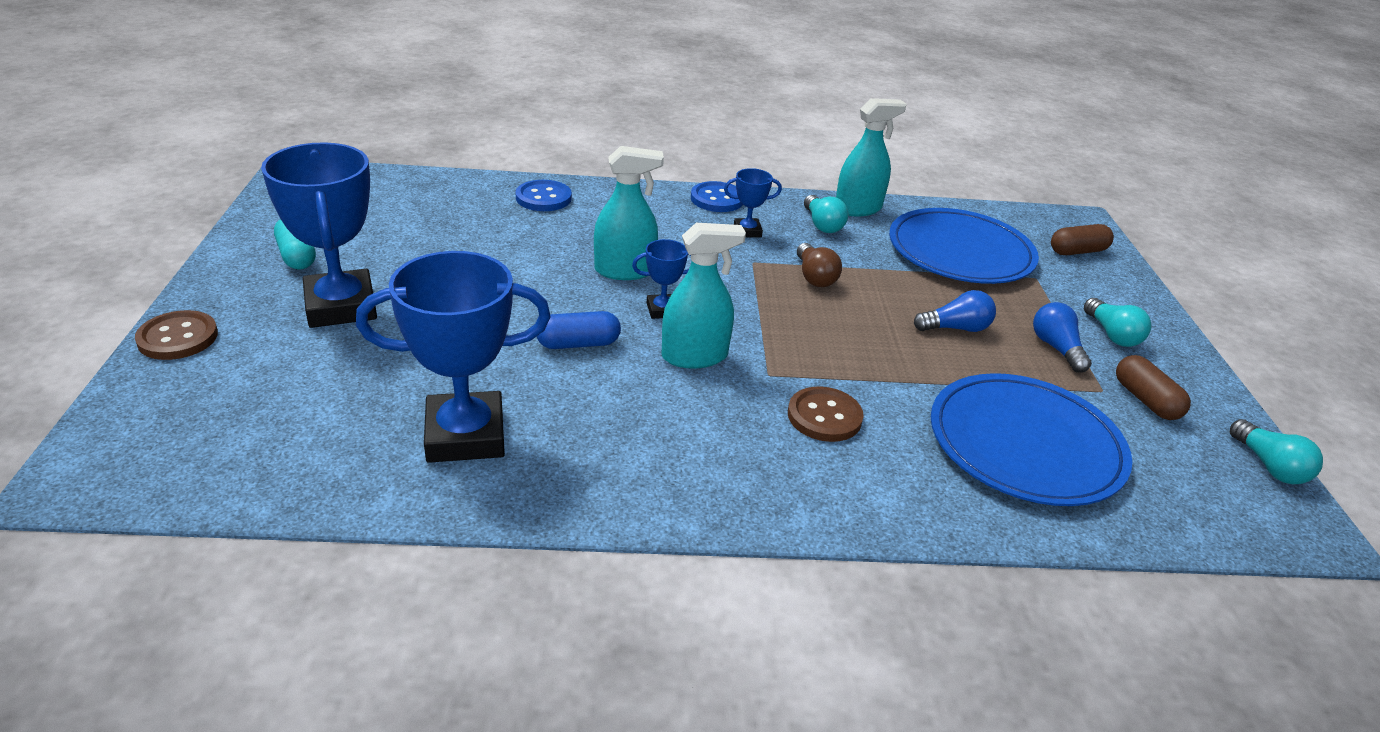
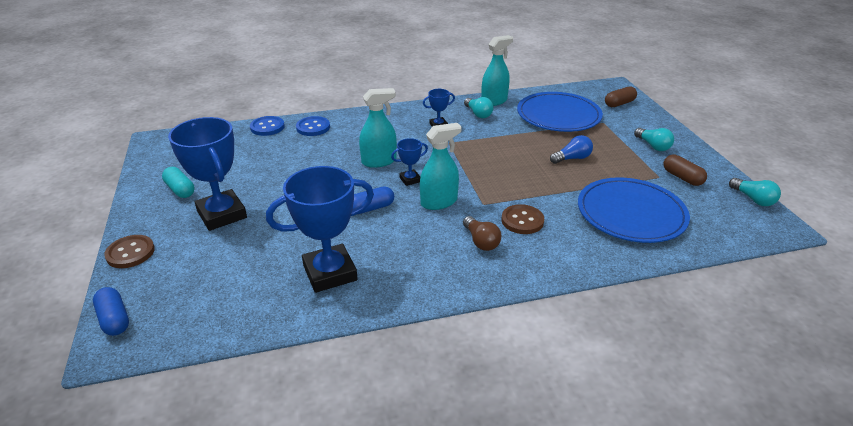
camera: 10 degrees left, 0 degrees up
(104, 436) = (114, 319): none -> blue capsule
(717, 199) = (413, 110): blue button -> blue button (267, 127)
(814, 277) = (486, 144): brown light bulb -> brown light bulb (481, 241)
(1056, 348) = (628, 159): blue light bulb -> none

